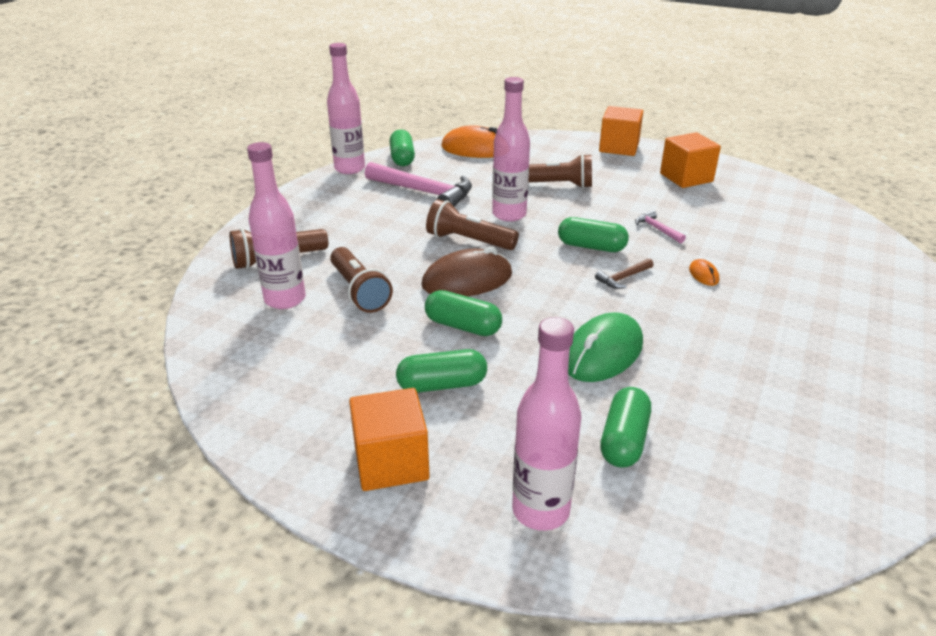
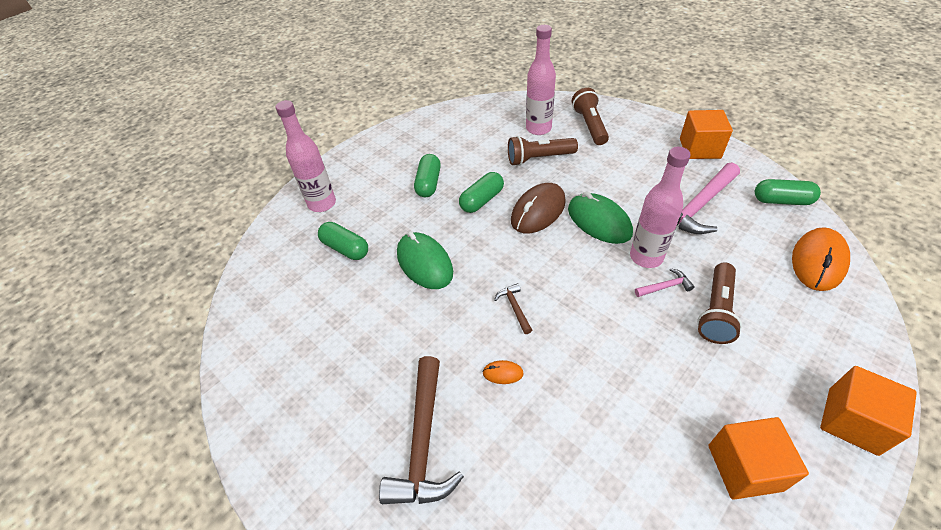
camera: 110 degrees right, 15 degrees up
(349, 169) = (751, 165): pink bottle -> none
(391, 462) = (381, 159): orange cube -> orange cube (700, 148)
(467, 280) = (538, 211): brown mouse -> brown mouse turned 45 degrees clockwise
(468, 241) = (599, 221): brown flashlight -> green mouse
(591, 247) = (573, 301): green capsule -> none
(657, 229) = (600, 370): pink hammer -> pink hammer (665, 286)
(812, 306) = (423, 442): none -> brown hammer

